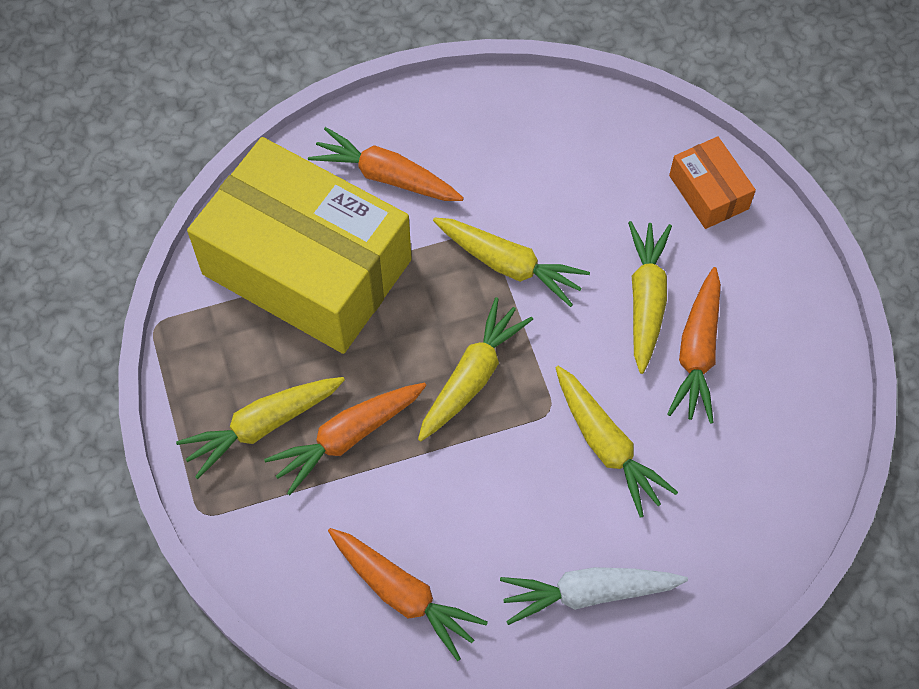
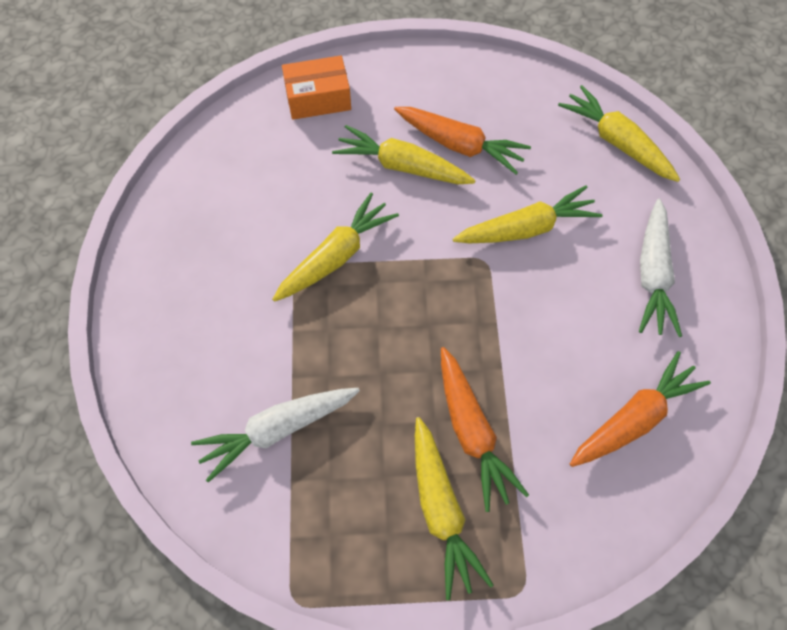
camera: 75 degrees left, 0 degrees up
(307, 267) = (278, 430): yellow box -> white carrot
(386, 176) = (205, 335): orange carrot -> none
(472, 377) = (437, 313): yellow carrot -> yellow carrot (617, 142)

